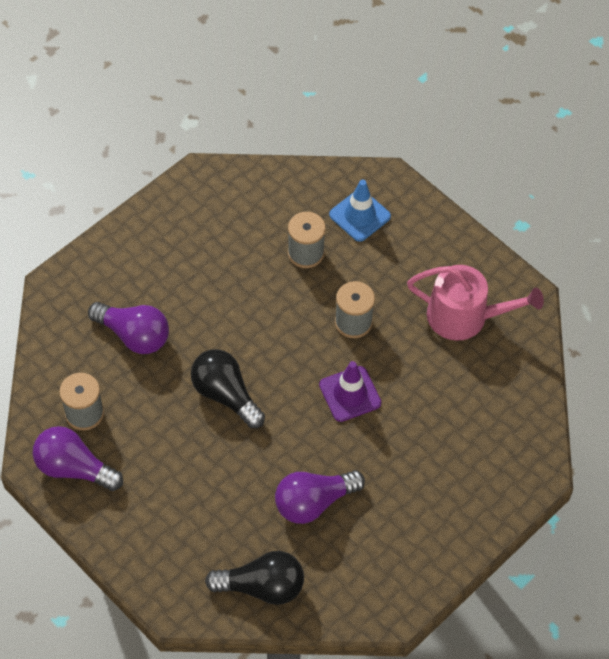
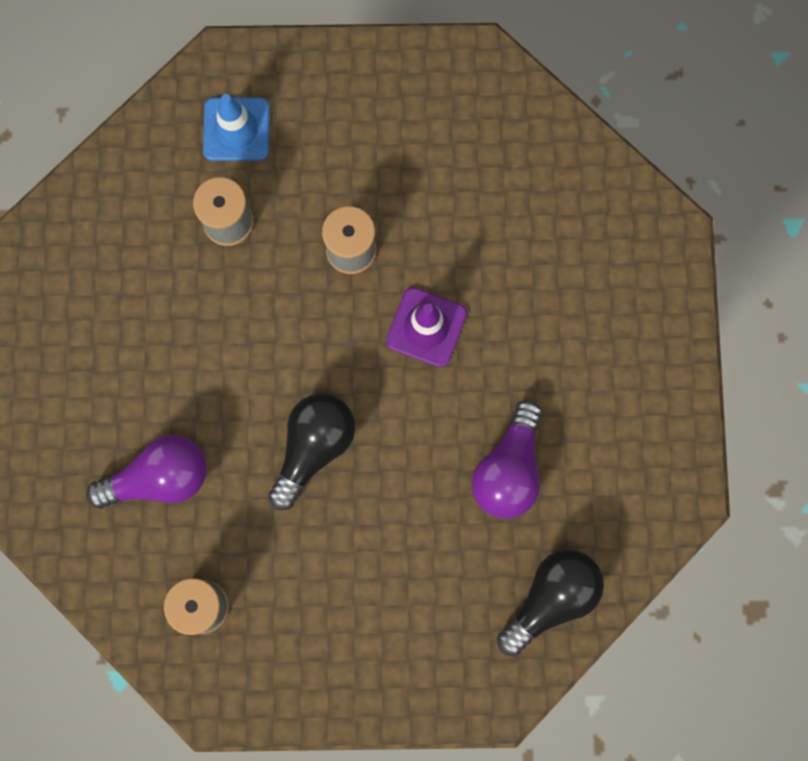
camera: 45 degrees left, 20 degrees up
(74, 468) = (255, 670): purple light bulb -> none
(225, 394) = (313, 448): black light bulb -> black light bulb turned 120 degrees clockwise
(465, 317) = (446, 139): pink watering can -> none

